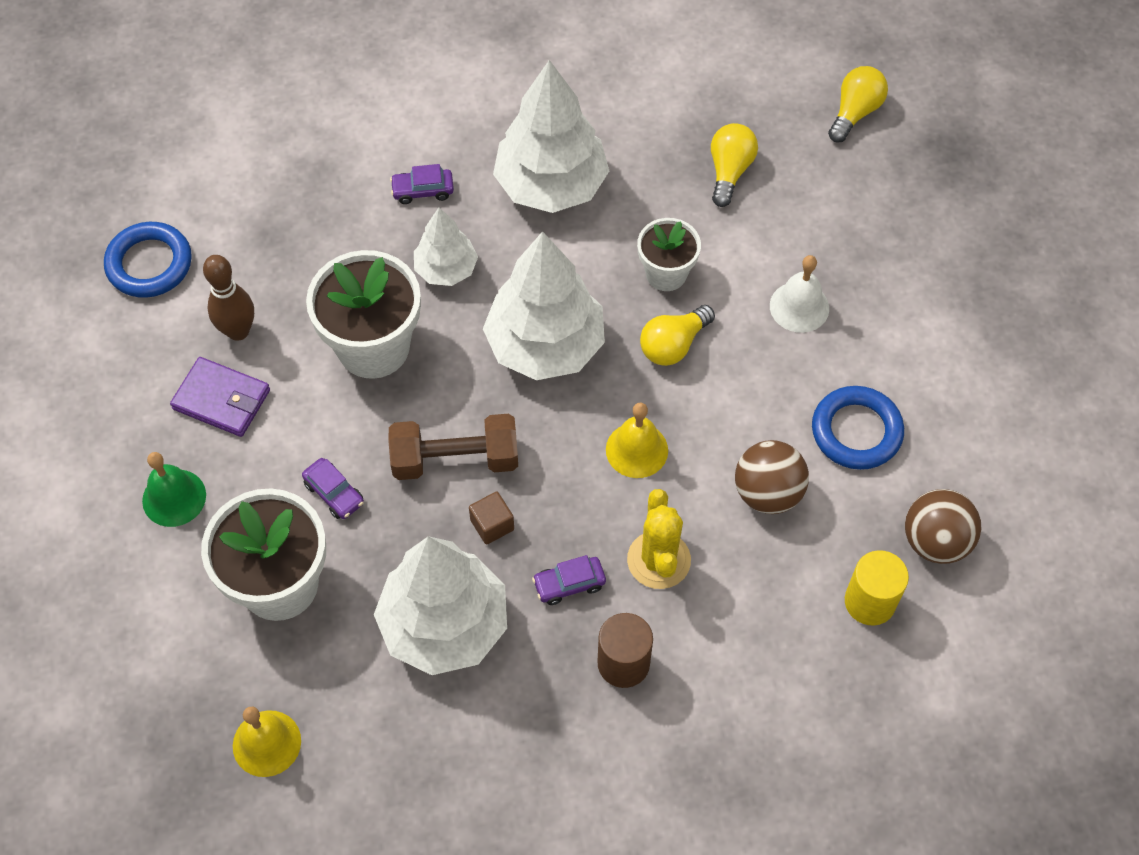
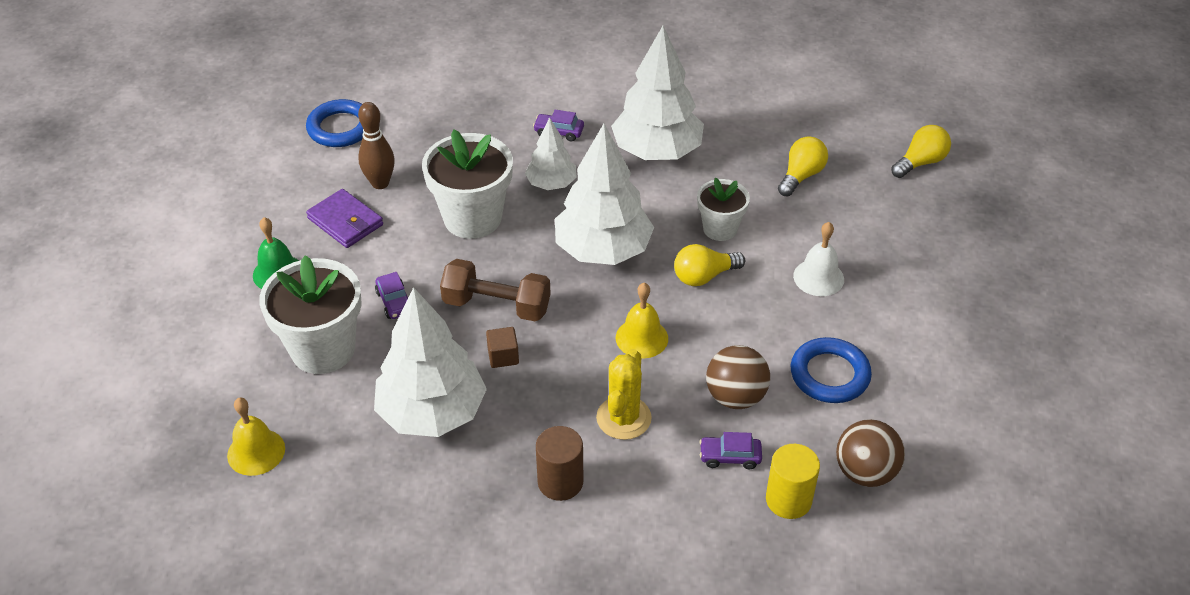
camera: 20 degrees right, 15 degrees down
(569, 584) = (543, 414): purple car -> purple car (730, 457)

